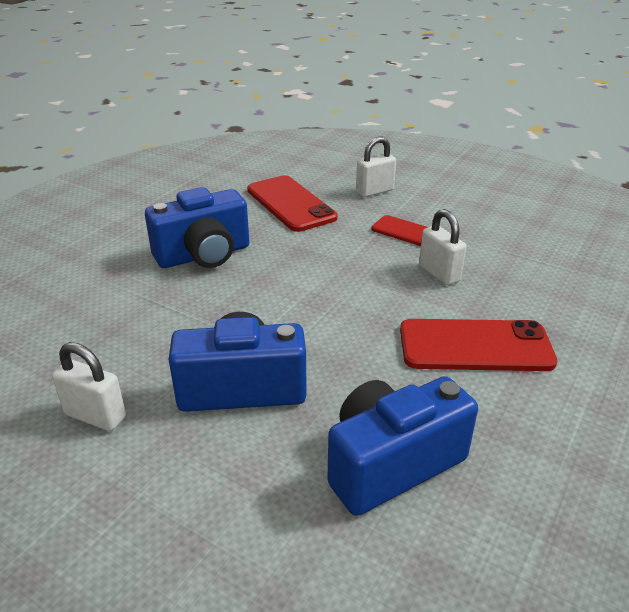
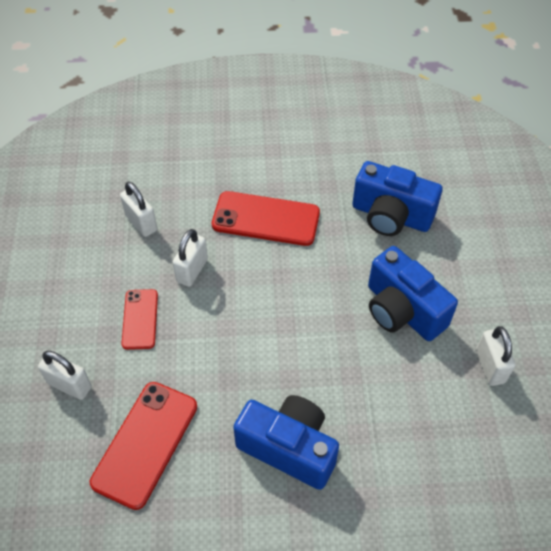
camera: 125 degrees left, 20 degrees up
(475, 346) = (266, 219): red phone -> red phone turned 45 degrees counterclockwise
(530, 266) = (141, 223): none -> white padlock

